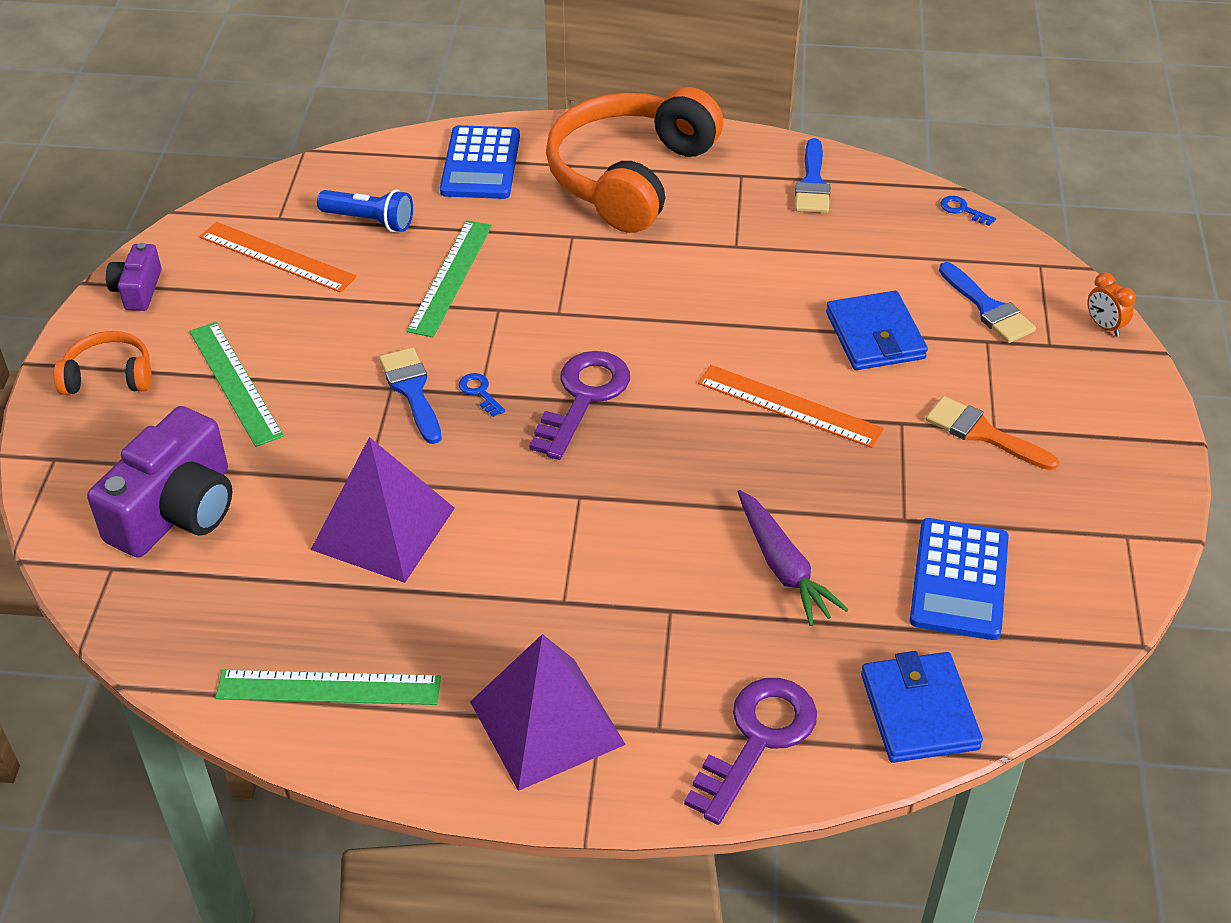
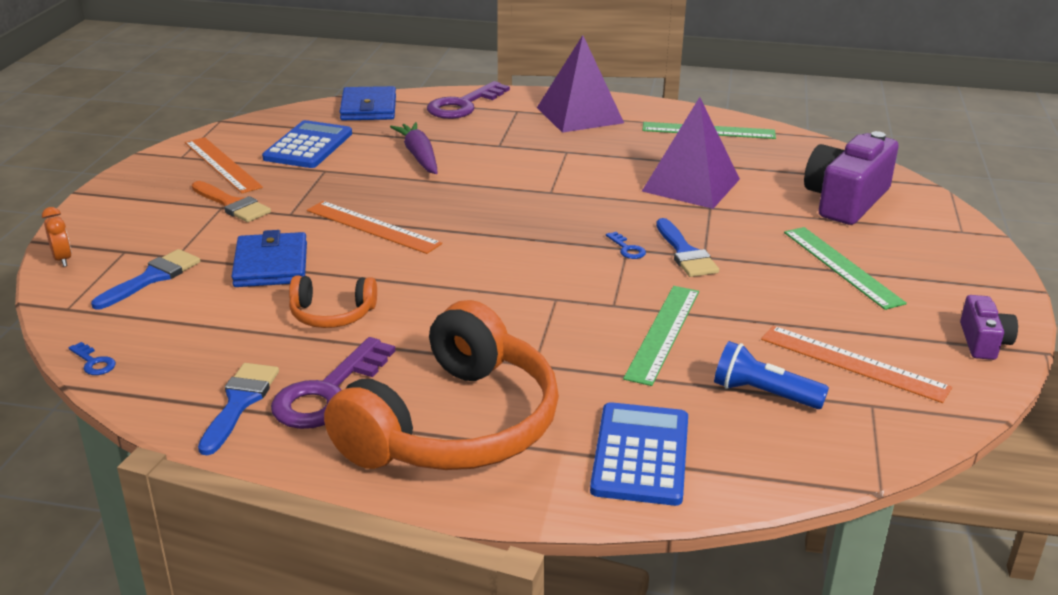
camera: 175 degrees left, 15 degrees down
(109, 376) = (958, 277): orange headphones -> orange headphones (332, 314)
(583, 398) = (540, 241): purple key -> purple key (328, 392)
(988, 308) = (152, 278): blue brush -> blue brush turned 60 degrees clockwise
(1054, 520) = (222, 164): none -> orange ruler

